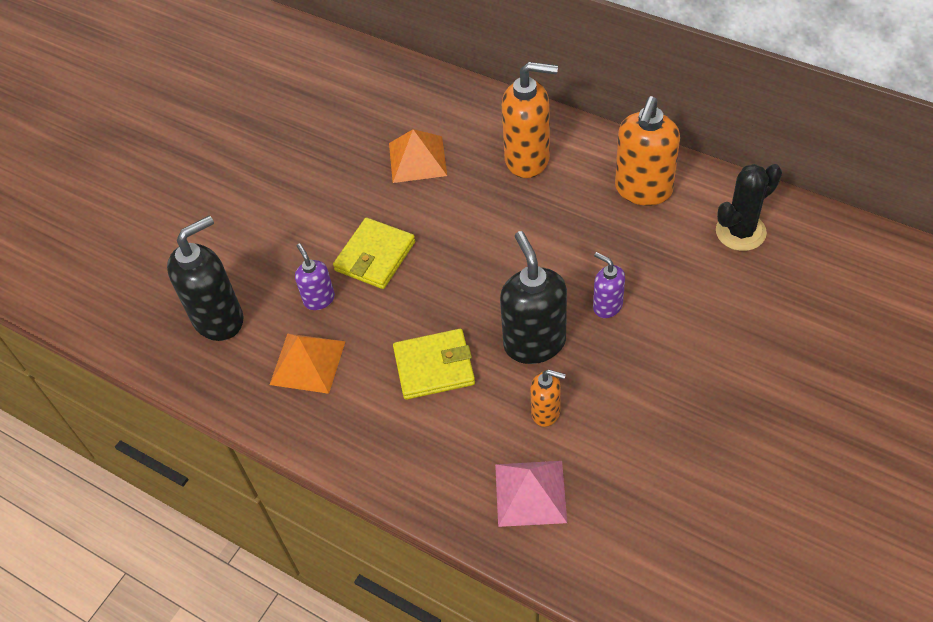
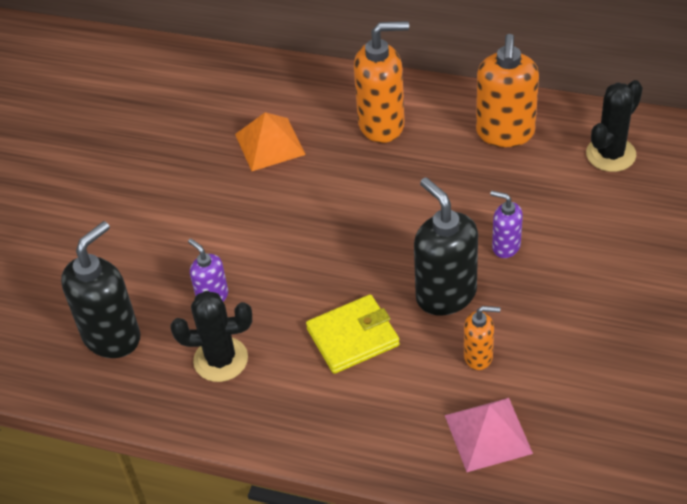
camera: 15 degrees left, 5 degrees down
(307, 362) = (221, 359): orange pyramid -> black cactus
(375, 256) = (257, 244): yellow wallet -> none

